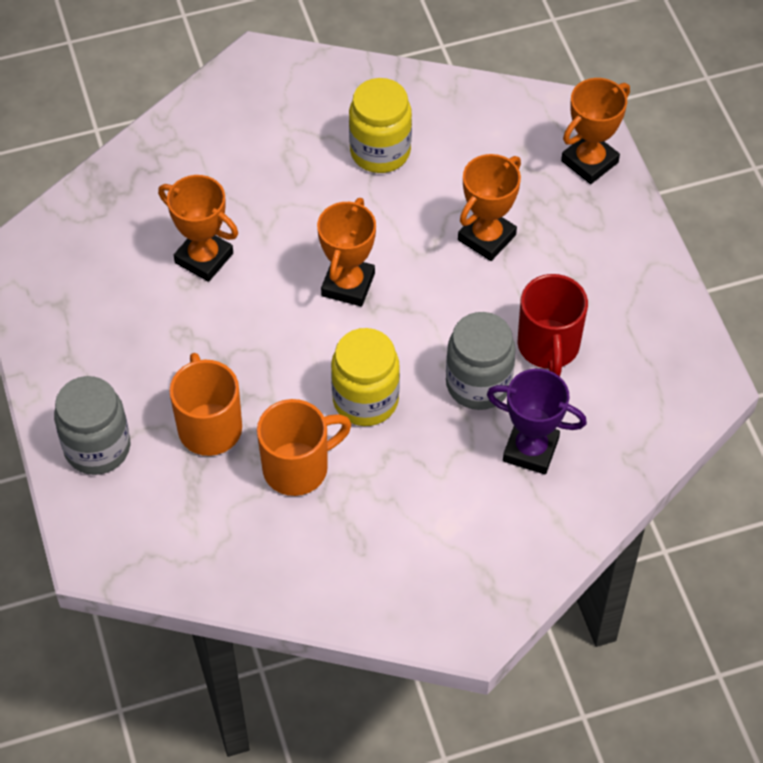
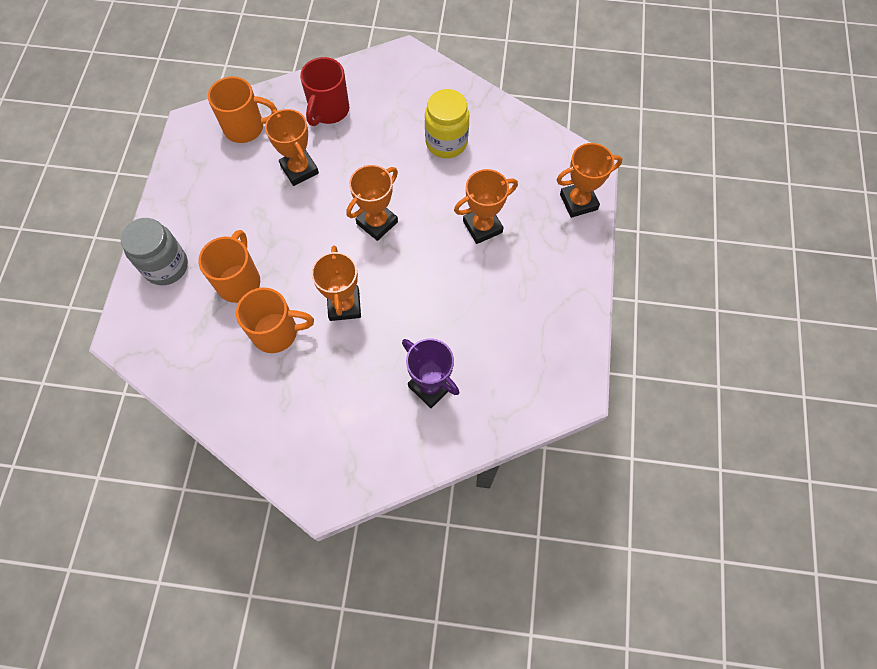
camera: 25 degrees right, 10 degrees up
(95, 232) = (246, 128): none -> orange mug
(365, 400) = (344, 305): yellow jar -> orange trophy
(478, 384) = (422, 325): grey jar -> none
(548, 347) = (482, 319): red mug -> red mug (328, 110)

